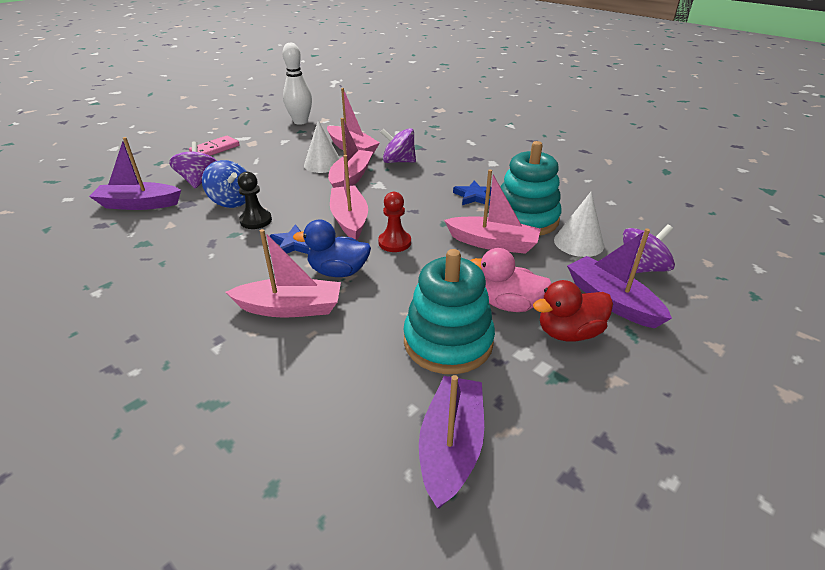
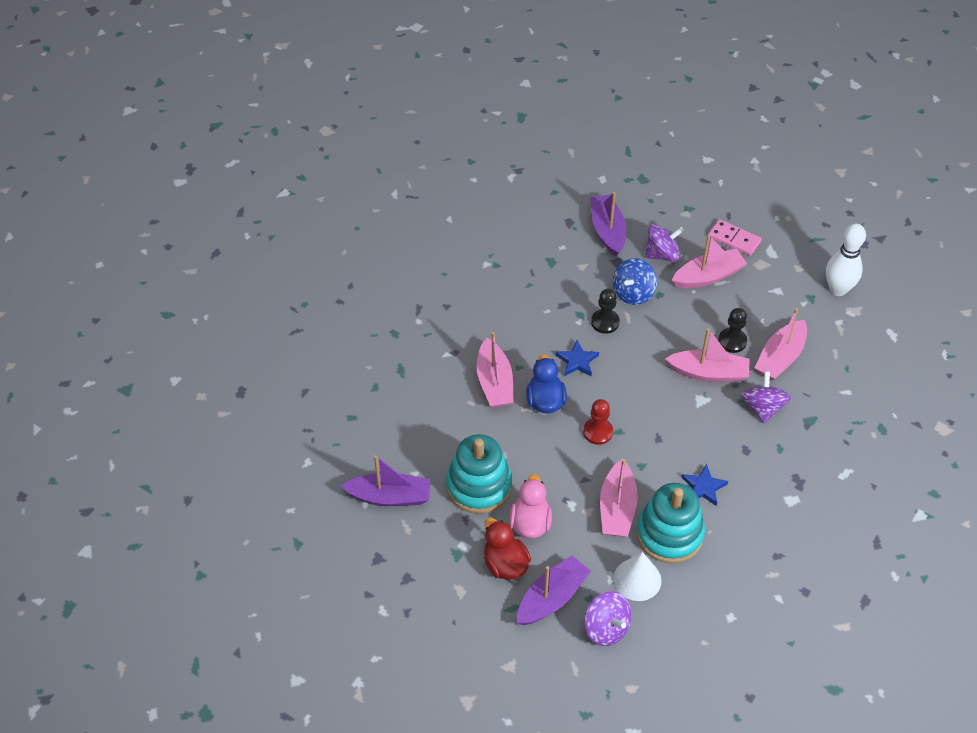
camera: 80 degrees right, 15 degrees up
(323, 164) = (732, 341): white cone -> black pawn
(349, 220) = (626, 390): pink boat -> pink boat (708, 276)

